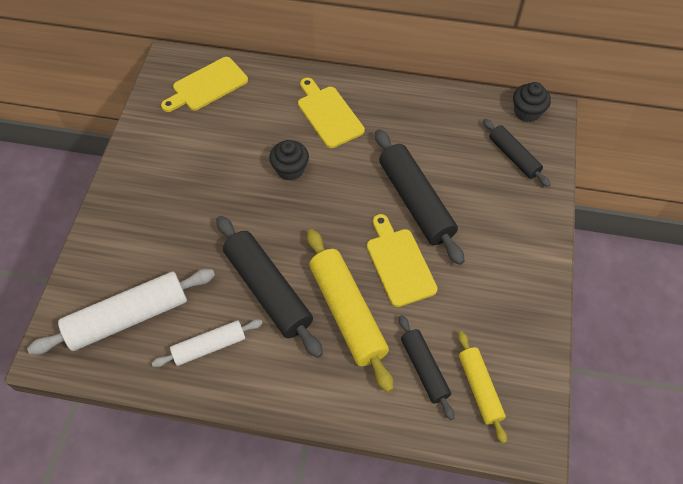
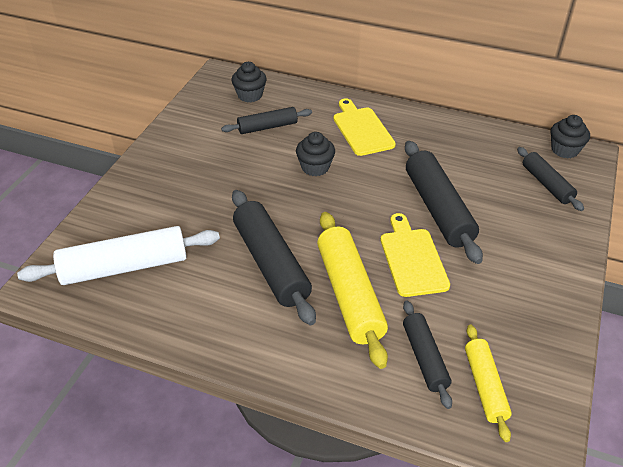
camera: 10 degrees right, 15 degrees down
(207, 86) = (250, 95): yellow cutting board -> black cupcake
(209, 346) = (199, 303): white rolling pin -> none
(233, 125) = (267, 127): none -> black rolling pin

